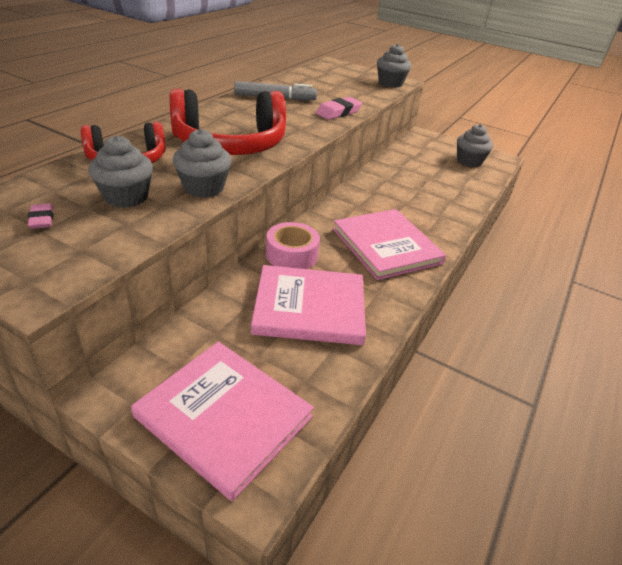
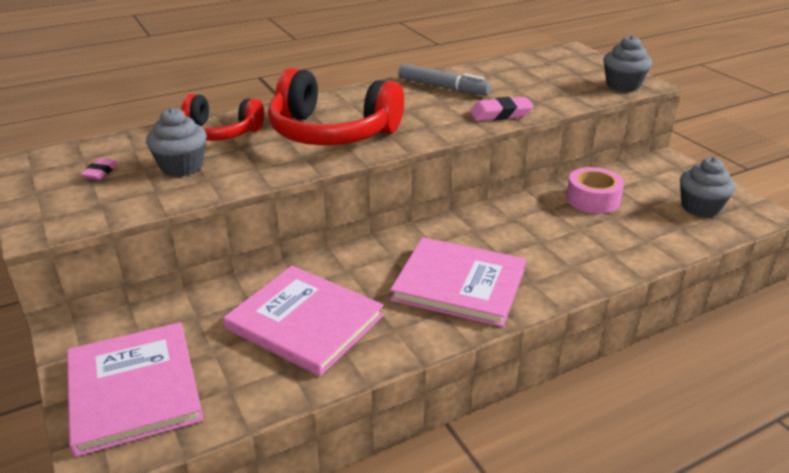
camera: 35 degrees right, 5 degrees down
(203, 188) = (256, 171): grey cupcake -> none
(291, 255) = (341, 265): pink tape -> pink tape (592, 199)
(386, 246) = (459, 284): pink book -> pink book turned 75 degrees counterclockwise

